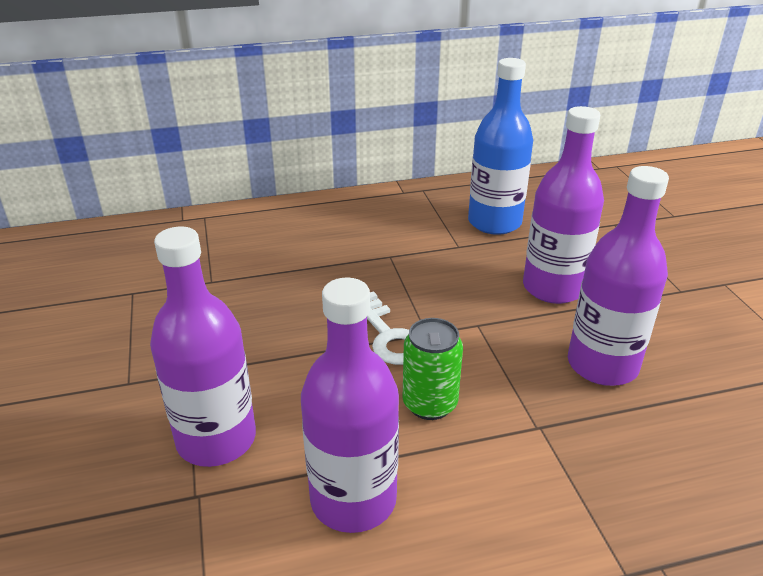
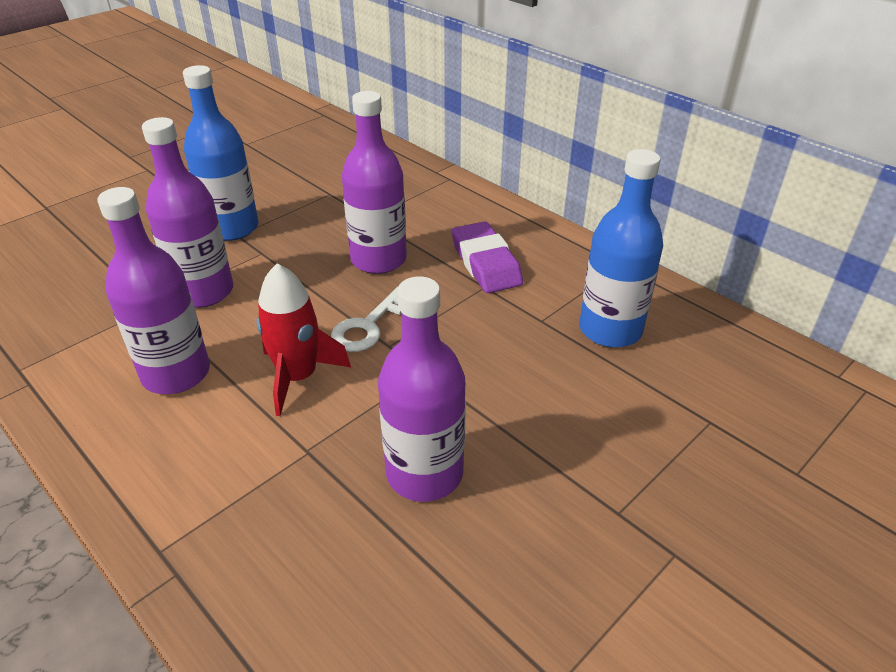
camera: 60 degrees right, 5 degrees up
(109, 383) = (232, 228): none -> blue bottle
(358, 244) = (486, 263): none -> purple eraser
(430, 404) = (298, 377): green can -> red rocket
(553, 288) = (527, 405): purple bottle -> purple bottle (378, 260)

